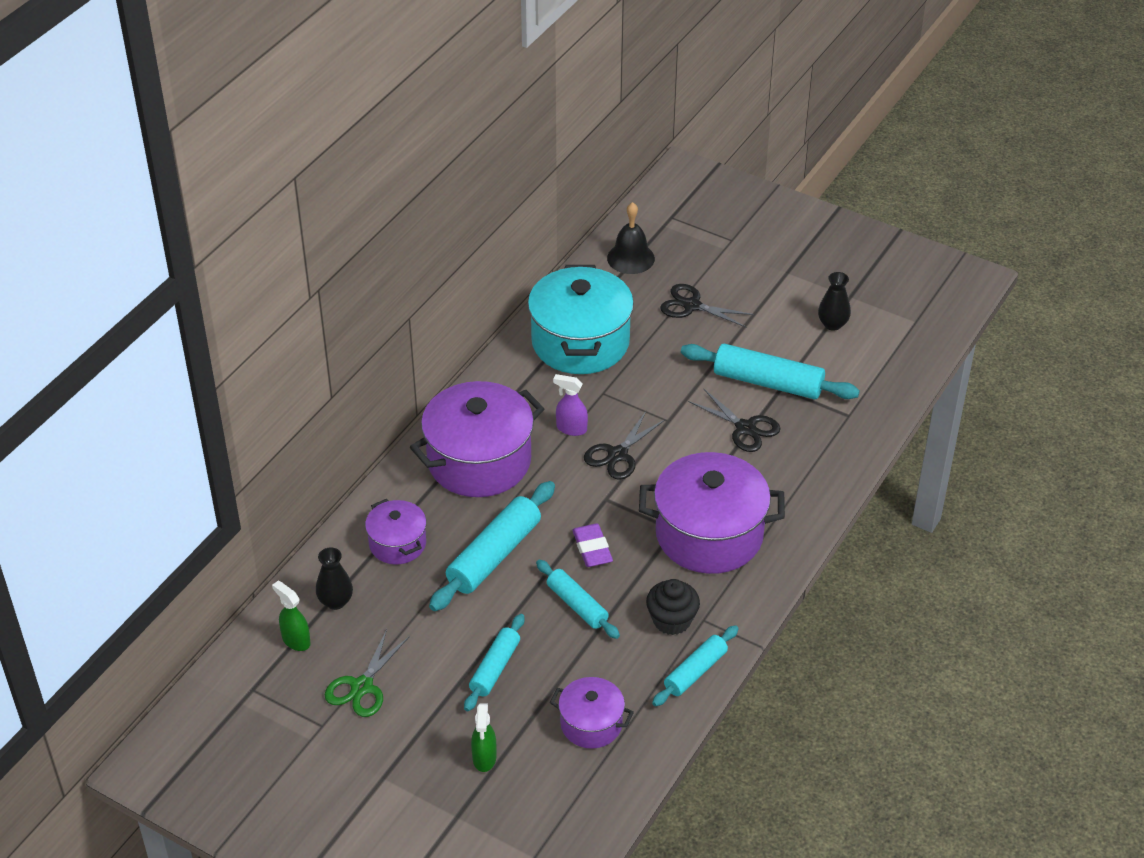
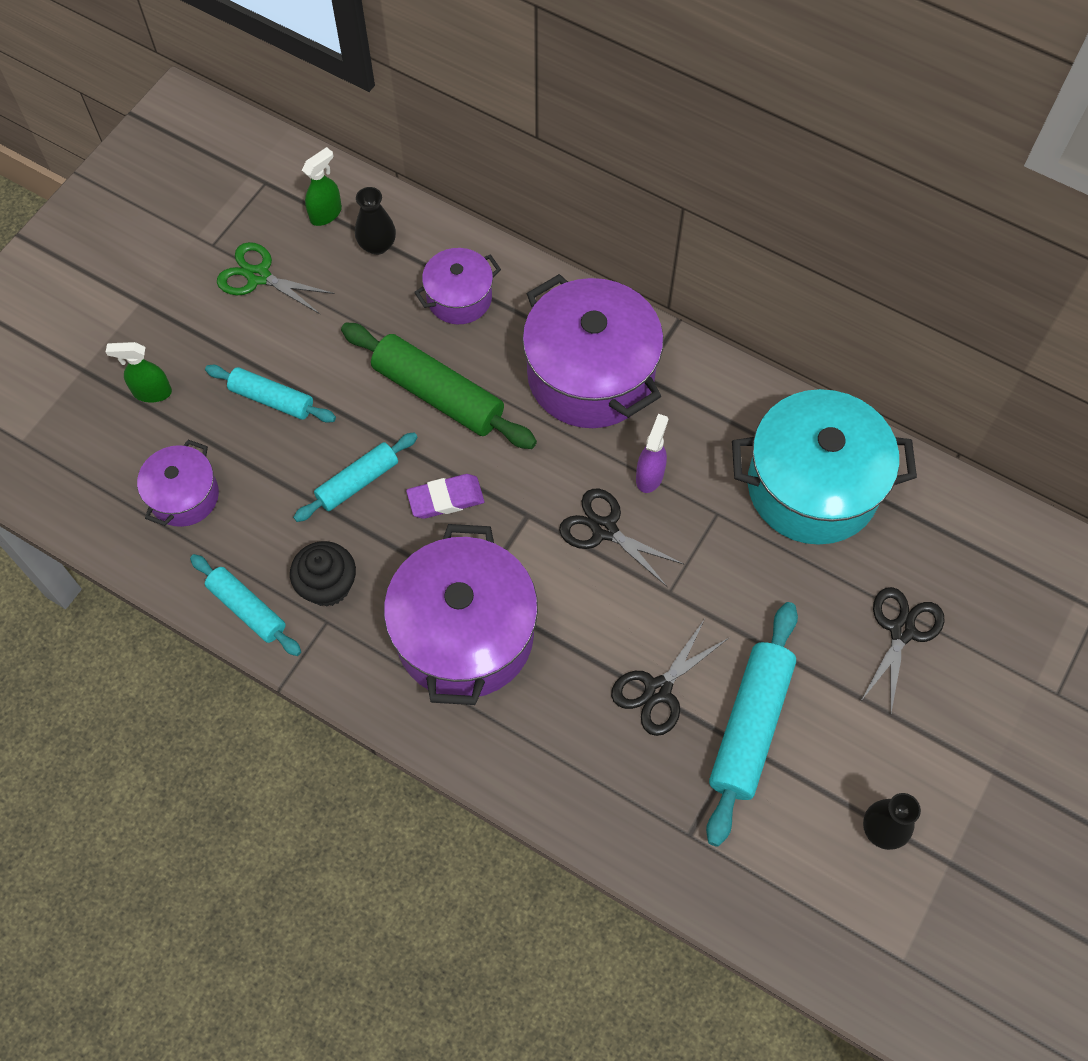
camera: 90 degrees right, 20 degrees up
(494, 555) = (438, 394): turquoise rolling pin -> green rolling pin
(630, 258) = (995, 552): black bell -> none

